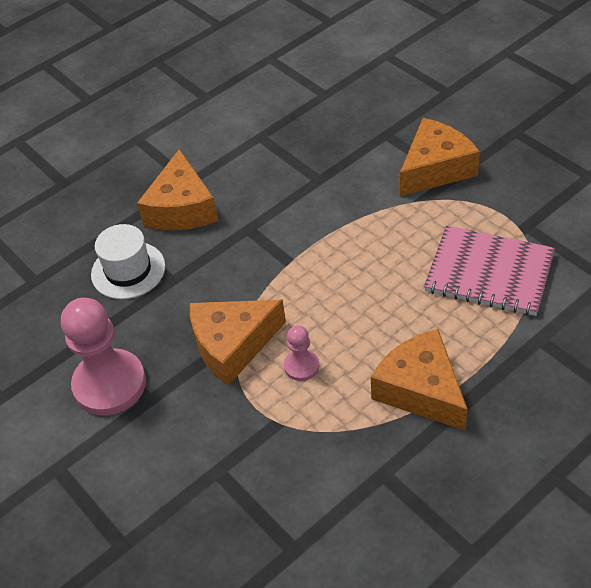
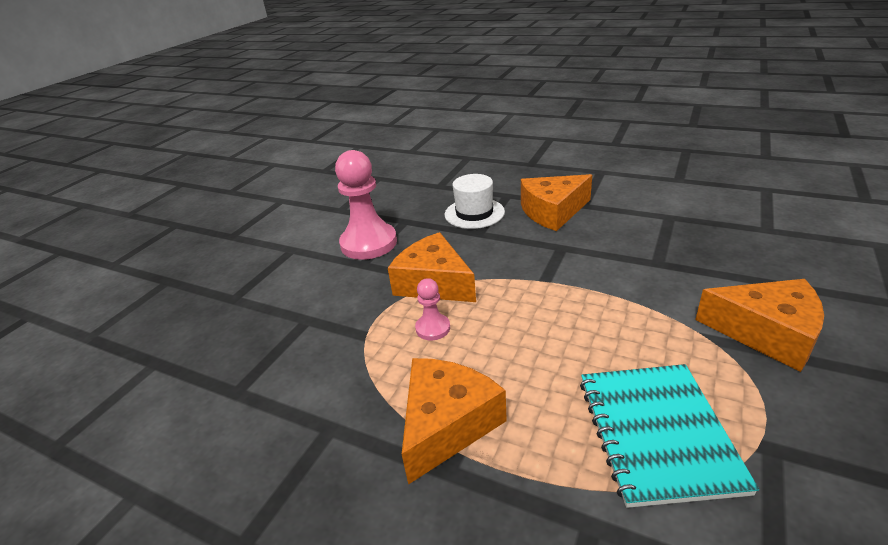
camera: 65 degrees right, 15 degrees down
(489, 273) = (657, 433): pink notebook -> turquoise notebook

